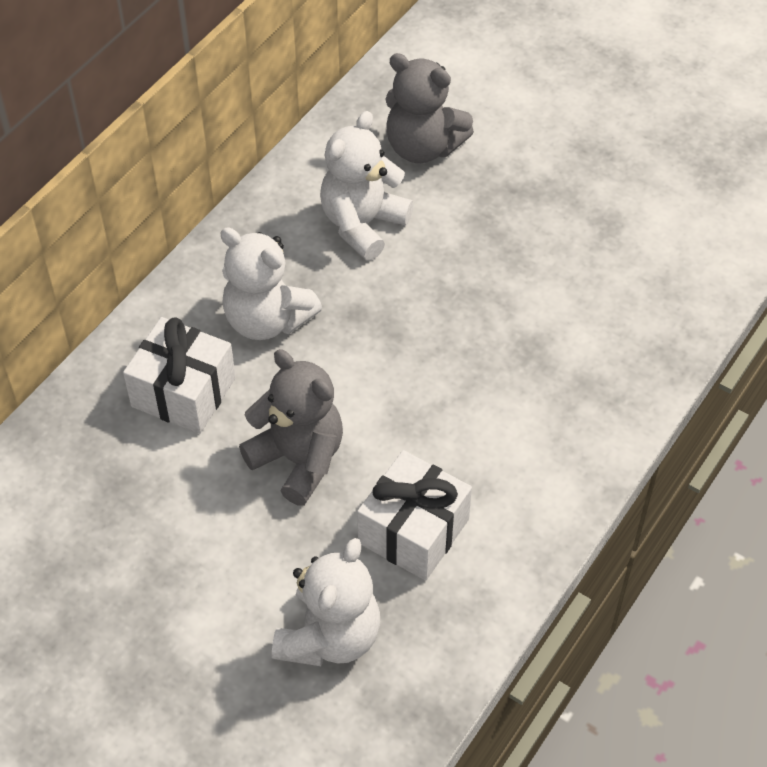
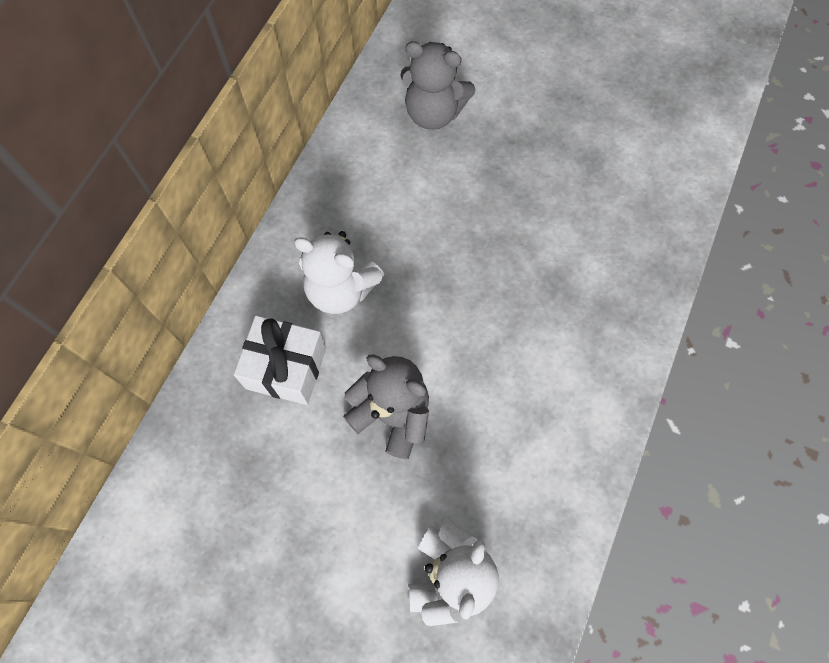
camera: 10 degrees left, 15 degrees up
(362, 224) = (400, 190): white teddy bear -> none
(413, 531) = (498, 465): white gift -> none

